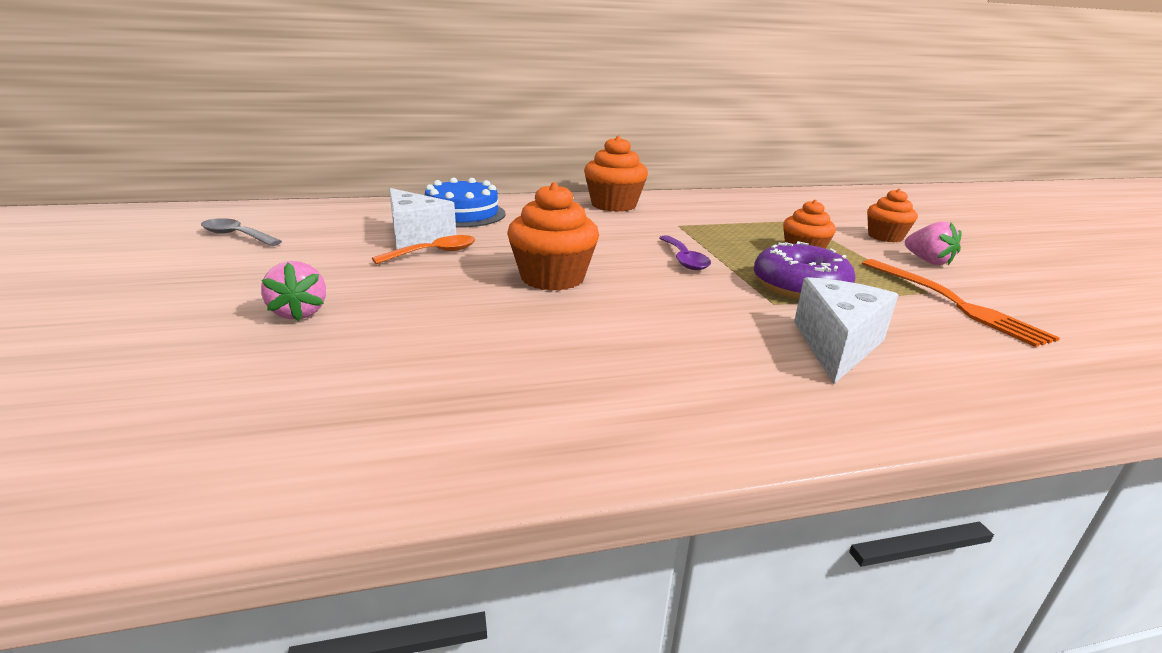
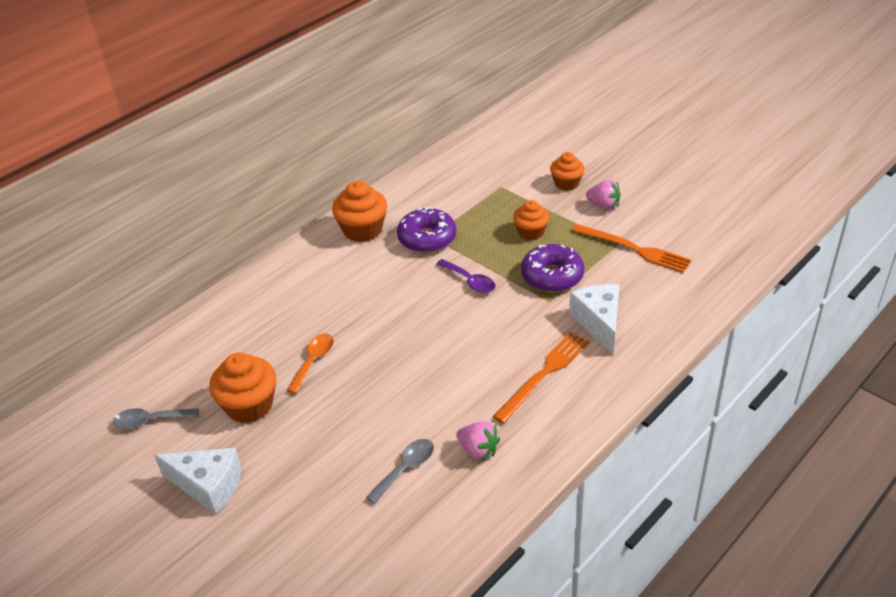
camera: 30 degrees left, 15 degrees up
(299, 313) = (315, 457): pink strawberry -> pink strawberry (478, 450)
(368, 367) = (406, 468): none -> grey spoon
(416, 236) = (276, 350): white cheese -> white cheese (208, 486)
(462, 214) = (270, 303): blue cake -> none
(552, 278) = (414, 345): orange cupcake -> orange cupcake (249, 405)
(672, 225) = (427, 238): none -> purple donut
(691, 360) = (544, 374): none -> orange fork

